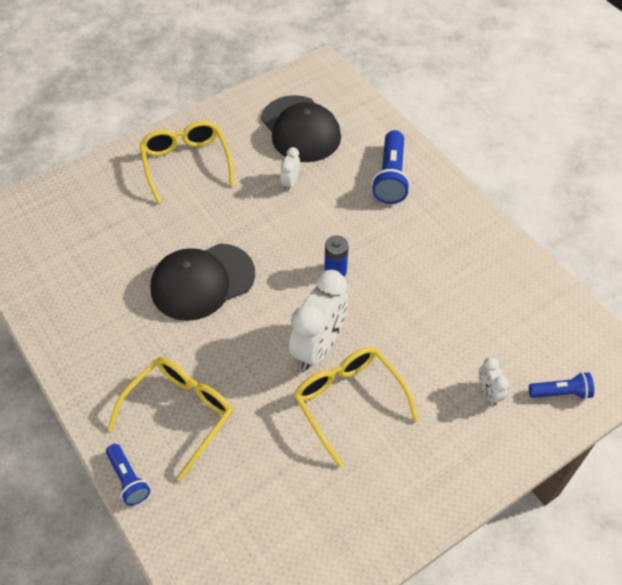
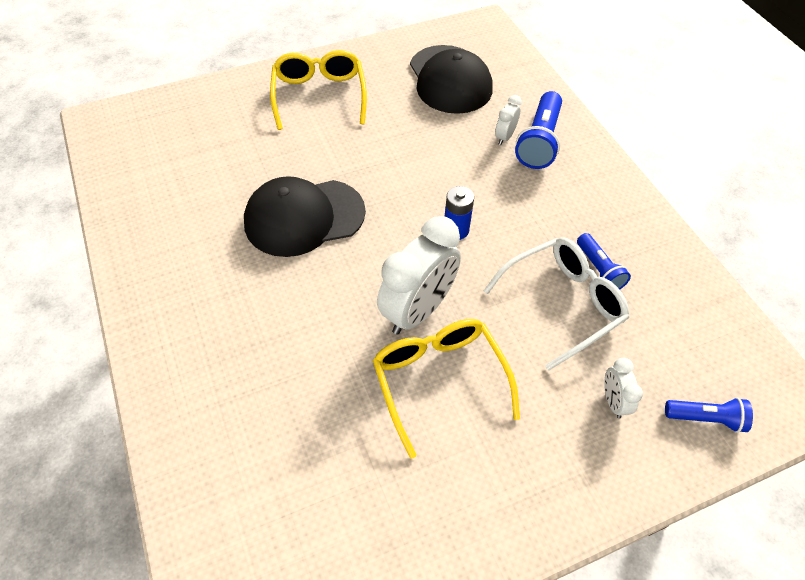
camera: 10 degrees right, 0 degrees up
(128, 479) = (158, 424): blue flashlight -> blue flashlight (598, 270)
(180, 413) = (240, 358): yellow glasses -> none
(290, 182) = (426, 130): white clock -> white clock (504, 137)
(435, 319) = (562, 303): none -> white glasses

